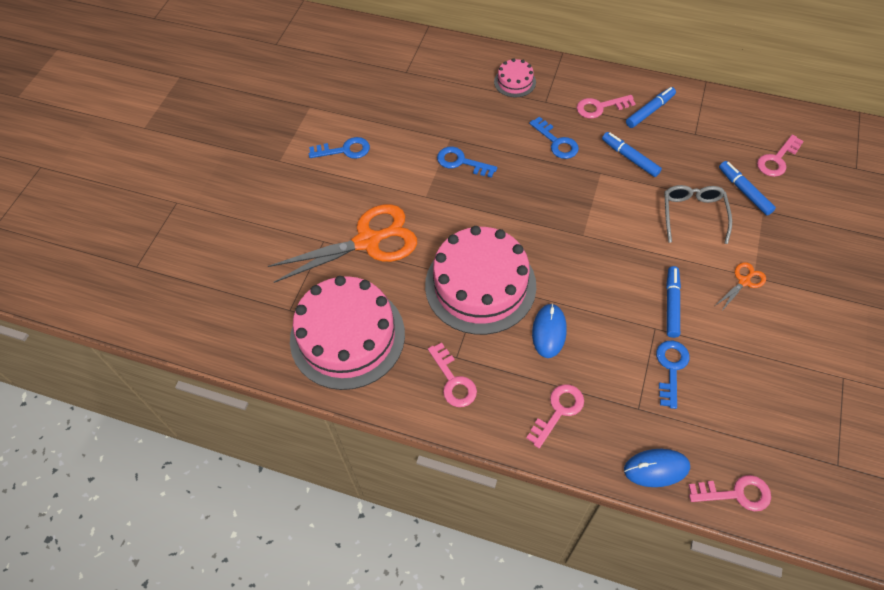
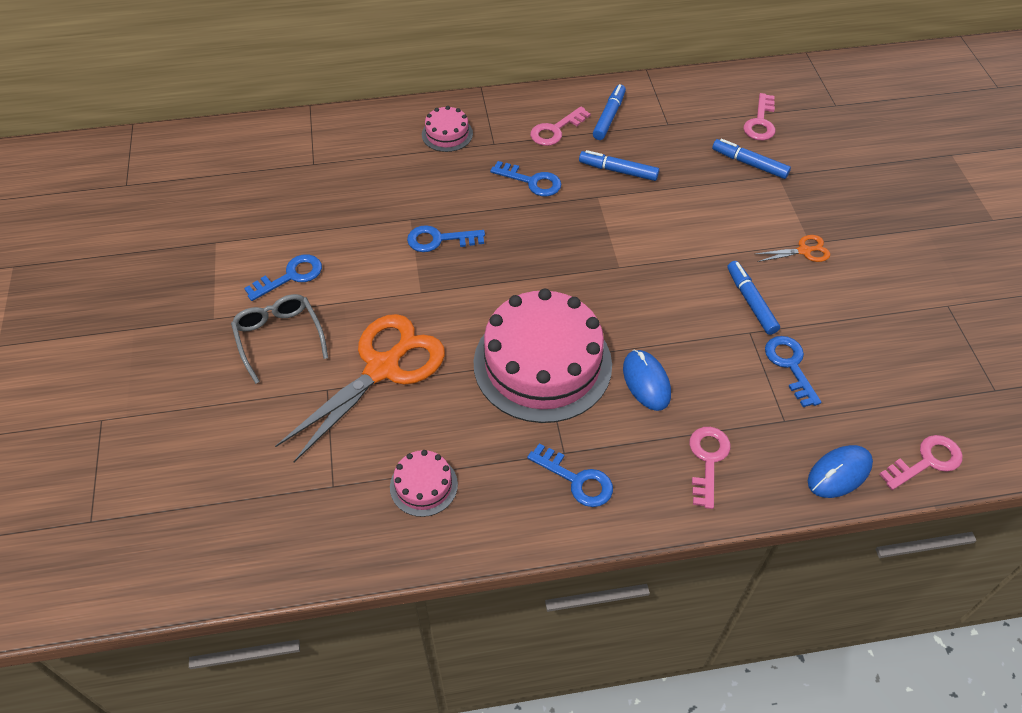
camera: 30 degrees left, 5 degrees down
(347, 336) = (423, 485): pink cake -> pink cake, size x0.45
(453, 381) = (576, 480): pink key -> blue key
(693, 215) = (715, 204): grey glasses -> grey glasses (279, 338)
(744, 281) = (804, 251): orange scissors -> orange scissors turned 60 degrees clockwise

